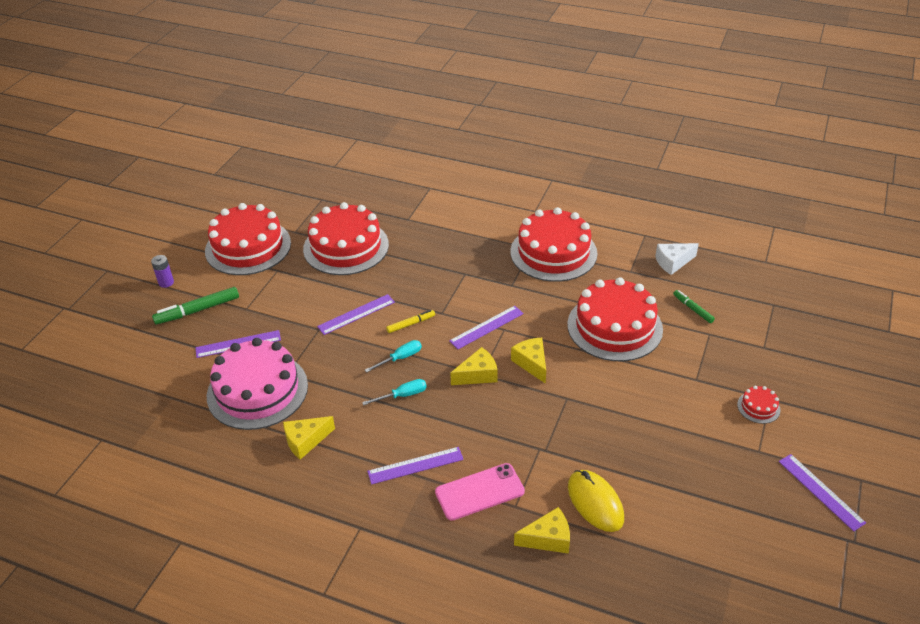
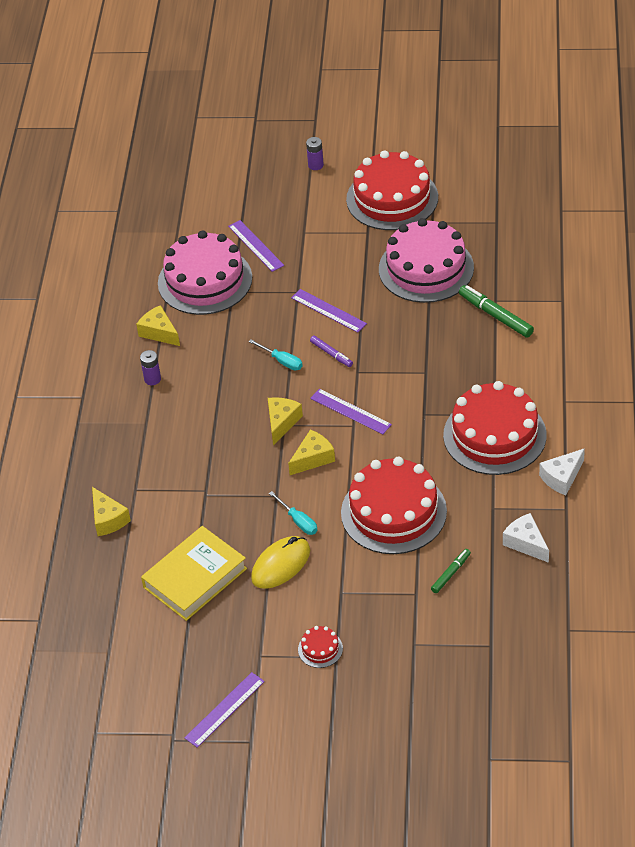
camera: 75 degrees right, 5 degrees up
(198, 310) = (287, 202): green marker -> green marker (495, 316)
(346, 247) = (426, 268): red cake -> pink cake
(368, 460) = (152, 379): none -> purple battery
(402, 395) = (235, 378): turquoise screwdriver -> turquoise screwdriver (298, 521)
(410, 324) = (331, 354): yellow marker -> purple marker
(415, 465) = (157, 411): purple ruler -> none
(477, 375) = (282, 422): yellow cheese -> yellow cheese turned 120 degrees counterclockwise
(479, 492) = (142, 462): pink phone -> none
(595, 502) = (156, 543): yellow mouse -> yellow mouse (281, 565)
(612, 230) = (562, 478): none -> white cheese
(650, 480) = (195, 578): none -> yellow book

